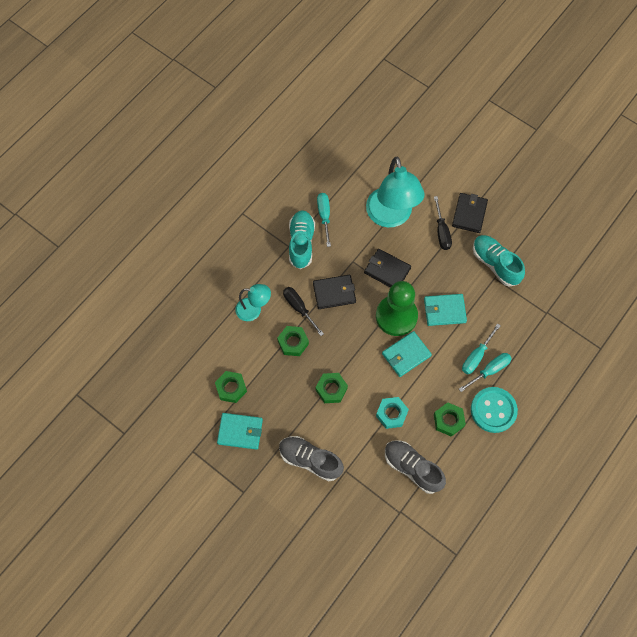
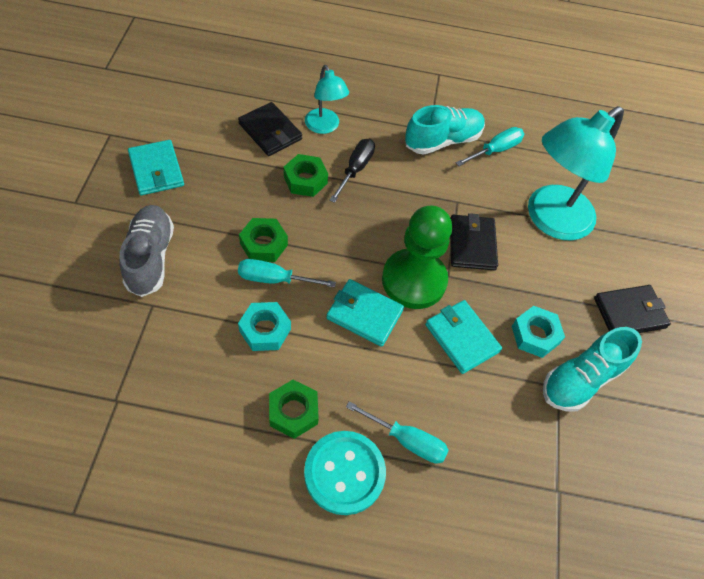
camera: 55 degrees right, 10 degrees down
(231, 388) = (210, 141): green nut -> none
(334, 293) = (400, 198): black wallet -> black wallet (270, 132)
(412, 468) = (193, 391): grey shoe -> none
(441, 231) = (576, 288): black screwdriver -> none
(460, 271) = (535, 335): none -> turquoise nut
(476, 356) = (419, 411): turquoise screwdriver -> turquoise screwdriver (275, 279)
(495, 264) = (581, 379): turquoise shoe -> turquoise shoe turned 150 degrees counterclockwise

